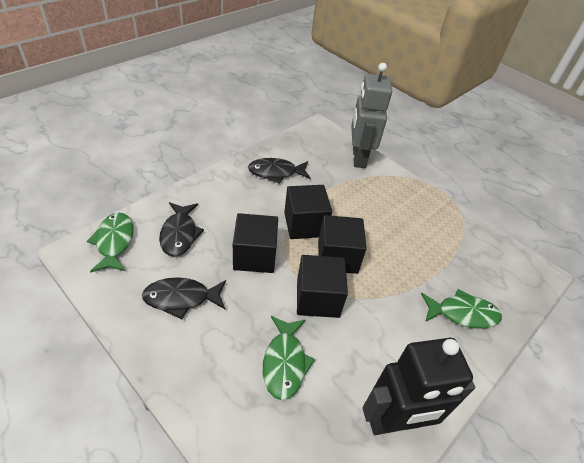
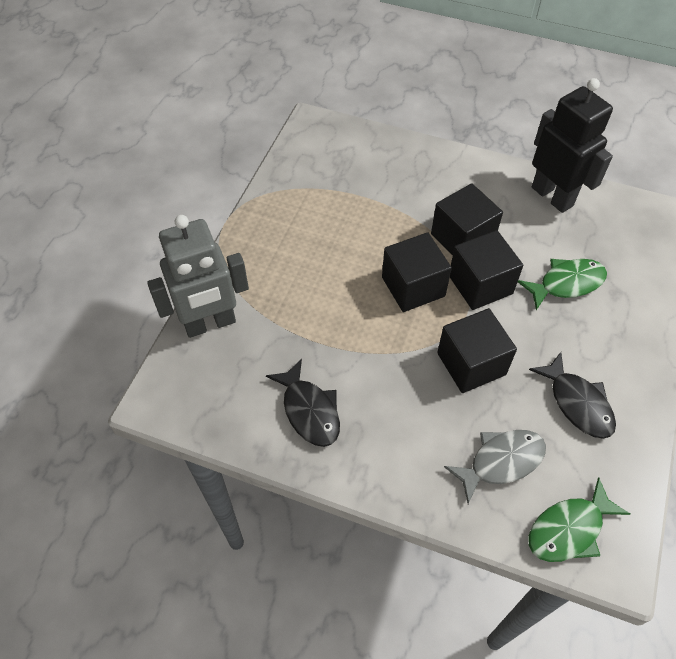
camera: 110 degrees left, 10 degrees up
(179, 234) = (501, 462): black fish -> grey fish
(305, 224) = (386, 335): black cube -> black cube (462, 238)
(462, 313) = (409, 172): green fish -> none

